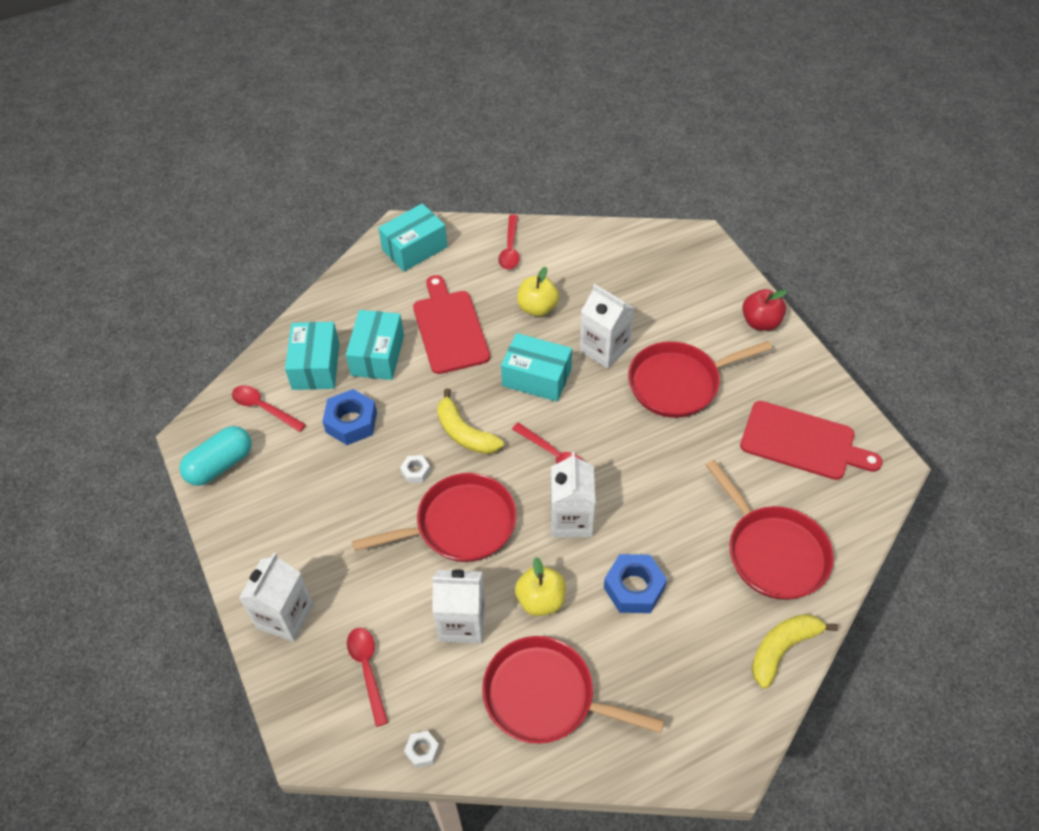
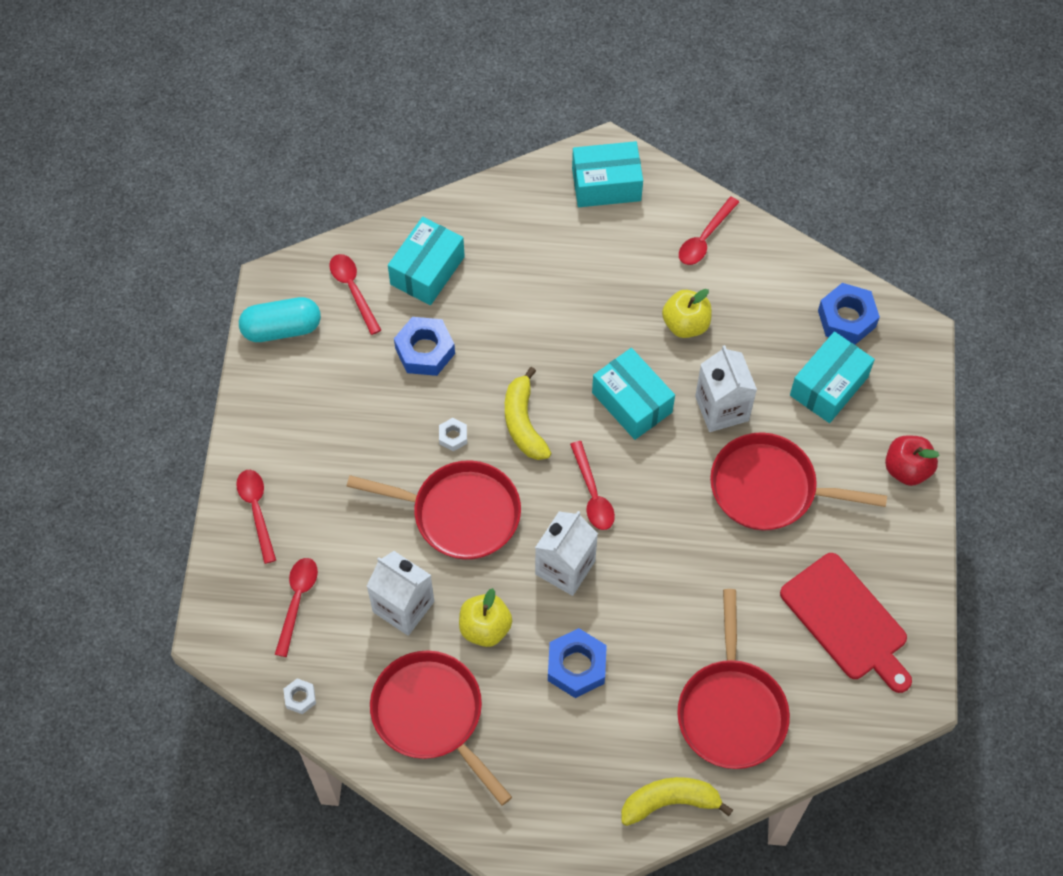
camera: 30 degrees right, 10 degrees up
(285, 616) = (256, 511): white carton -> red spoon
(377, 355) = (493, 291): turquoise box -> turquoise box (829, 386)
(449, 328) = (582, 299): red cutting board -> none
(645, 251) = (846, 318): none -> blue nut

